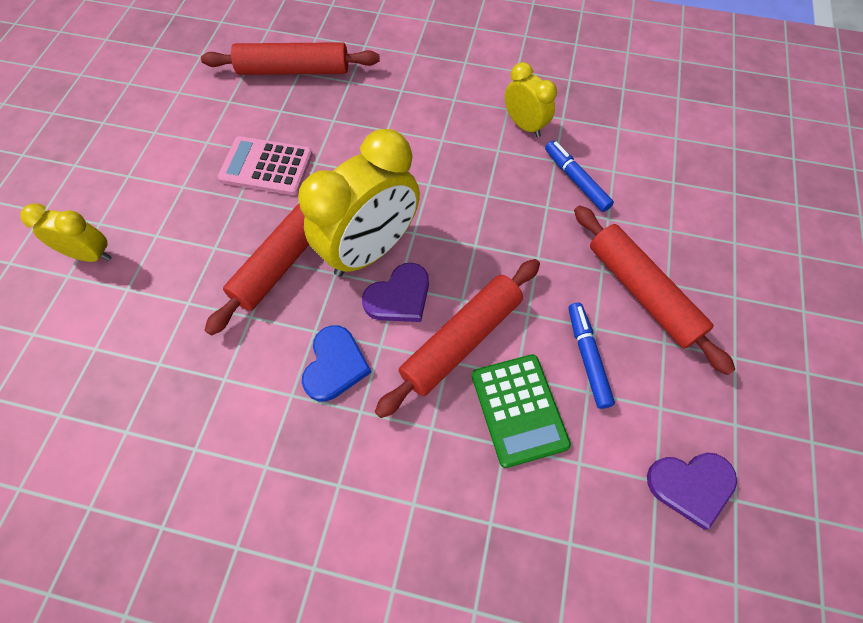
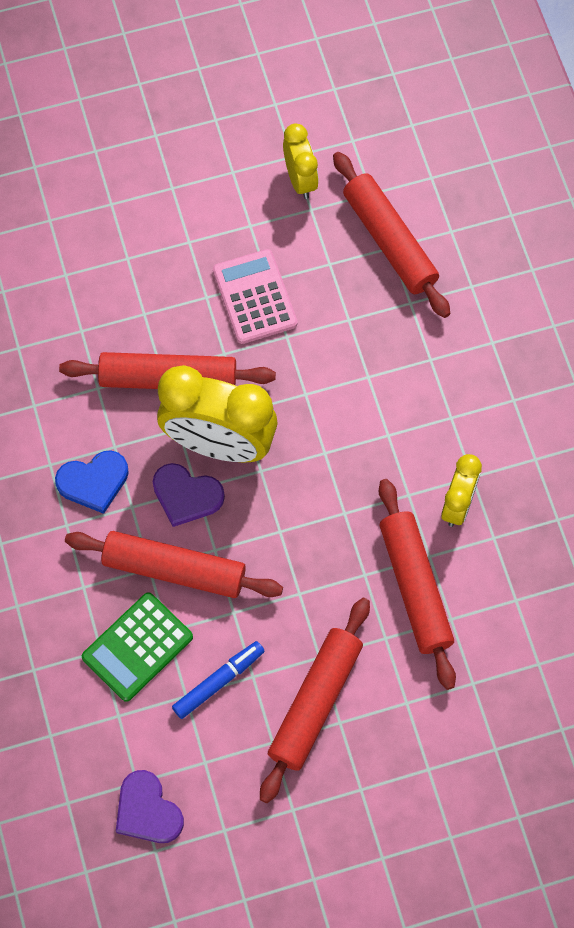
camera: 60 degrees right, 5 degrees up
(90, 255) = (78, 222): yellow clock -> yellow clock (300, 180)
(576, 180) = (414, 587): blue marker -> red rolling pin

